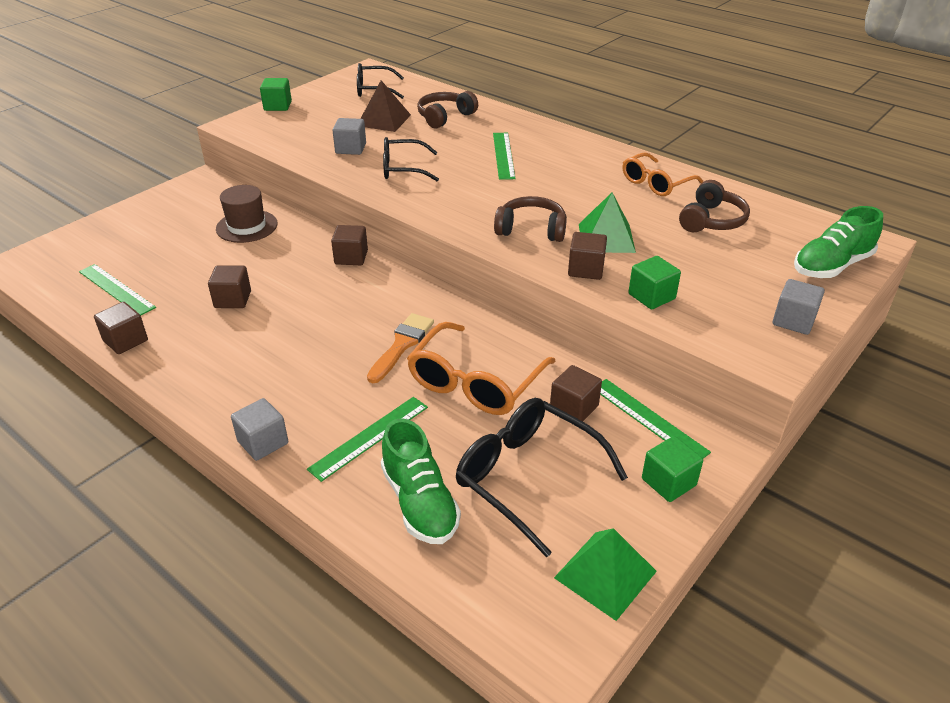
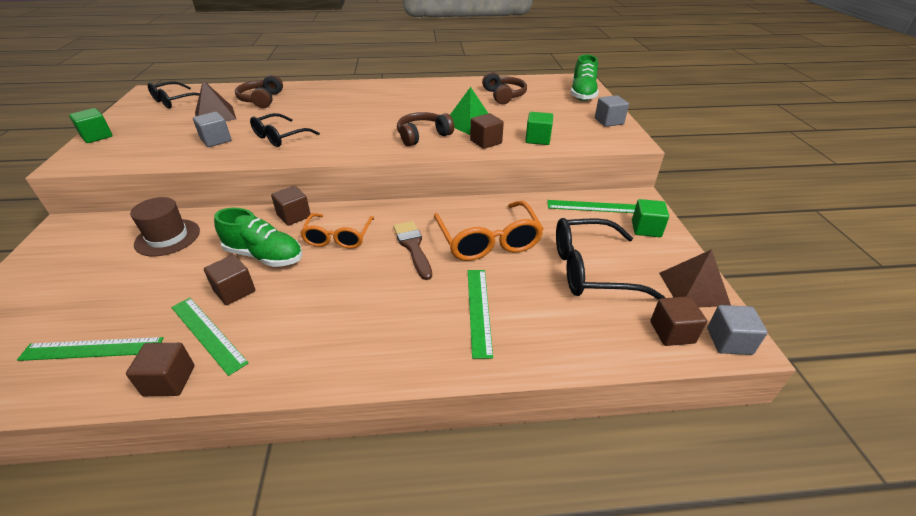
camera: 45 degrees left, 0 degrees up
(263, 442) = (414, 365): grey cube -> grey cube (729, 341)
(402, 345) = (413, 247): orange brush -> brown brush
(420, 502) = (564, 324): green shoe -> green shoe (264, 256)
(503, 155) = (339, 106): green ruler -> green ruler (207, 334)
(574, 407) = (555, 222): brown cube -> brown cube (672, 332)
(605, 574) = (693, 288): green pyramid -> brown pyramid
(655, 183) = (449, 90): orange glasses -> orange glasses (338, 237)

